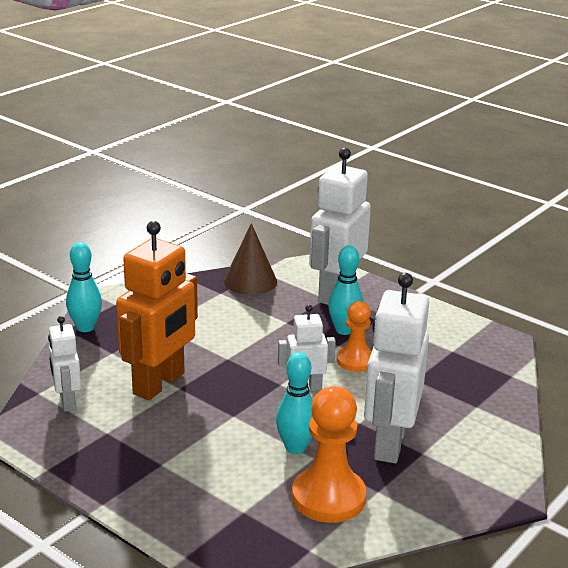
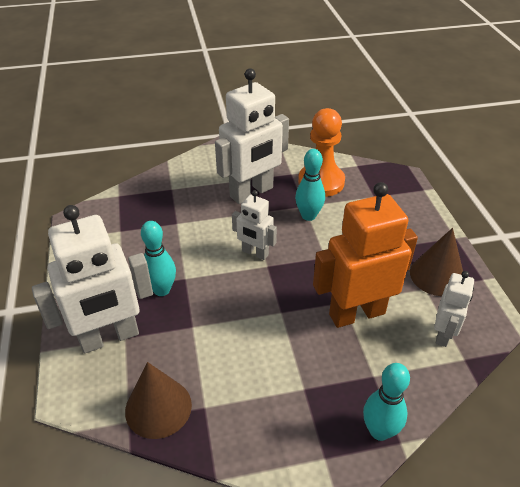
camera: 140 degrees left, 15 degrees up
(101, 449) = (437, 275): none -> brown cone
(355, 361) = (193, 257): orange pawn -> none

